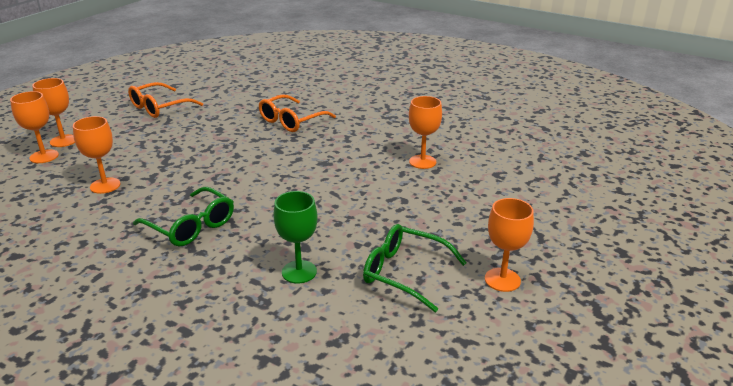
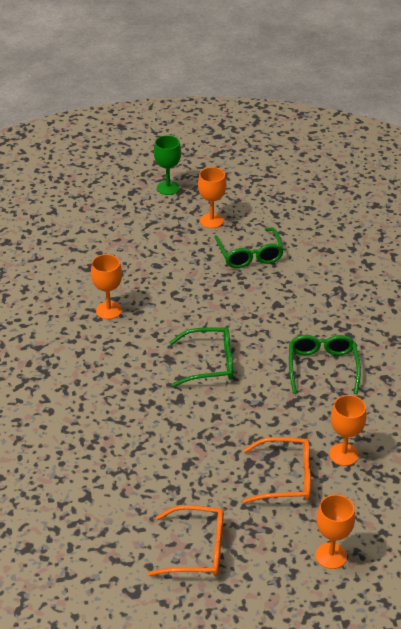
camera: 130 degrees left, 10 degrees up
(44, 156) = (364, 540): orange goblet -> none
(290, 177) = (210, 363): none -> green glasses
(291, 121) = (119, 427): orange glasses -> orange glasses (286, 478)
(299, 272) = (299, 292): green goblet -> green goblet (168, 188)

